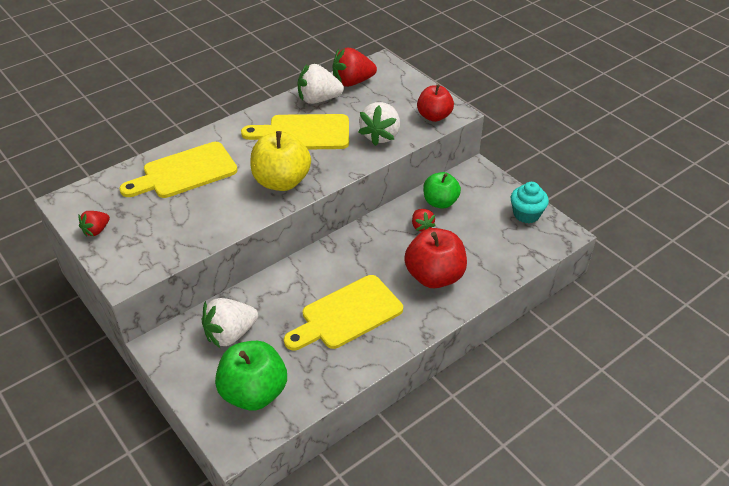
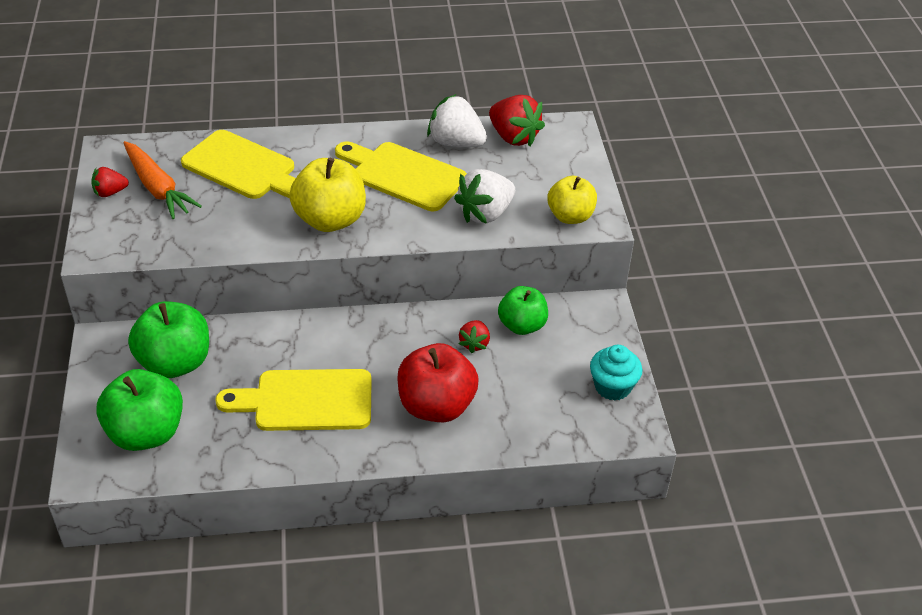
camera: 30 degrees right, 0 degrees up
(132, 212) = (158, 188): none -> orange carrot
(185, 172) = (243, 167): yellow cutting board -> yellow cutting board turned 150 degrees counterclockwise
(230, 334) = (175, 363): white strawberry -> green apple
(352, 82) = (513, 137): red strawberry -> red strawberry turned 150 degrees counterclockwise
(434, 116) = (570, 216): red apple -> yellow apple

